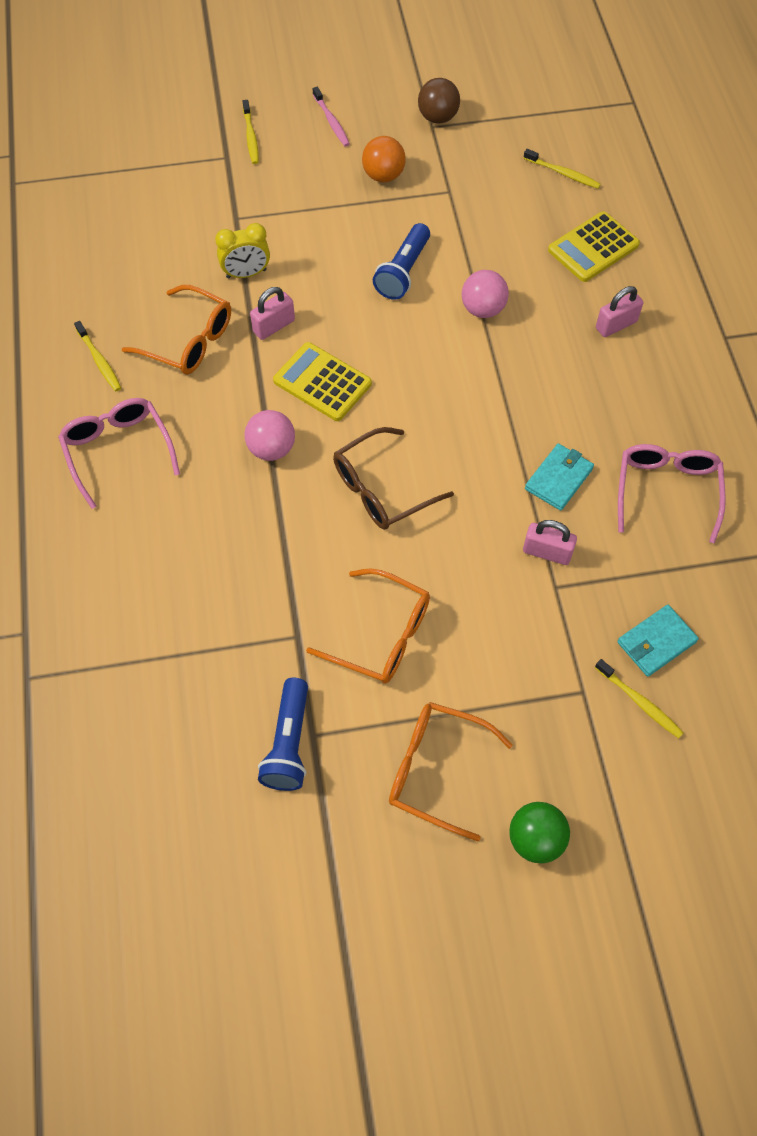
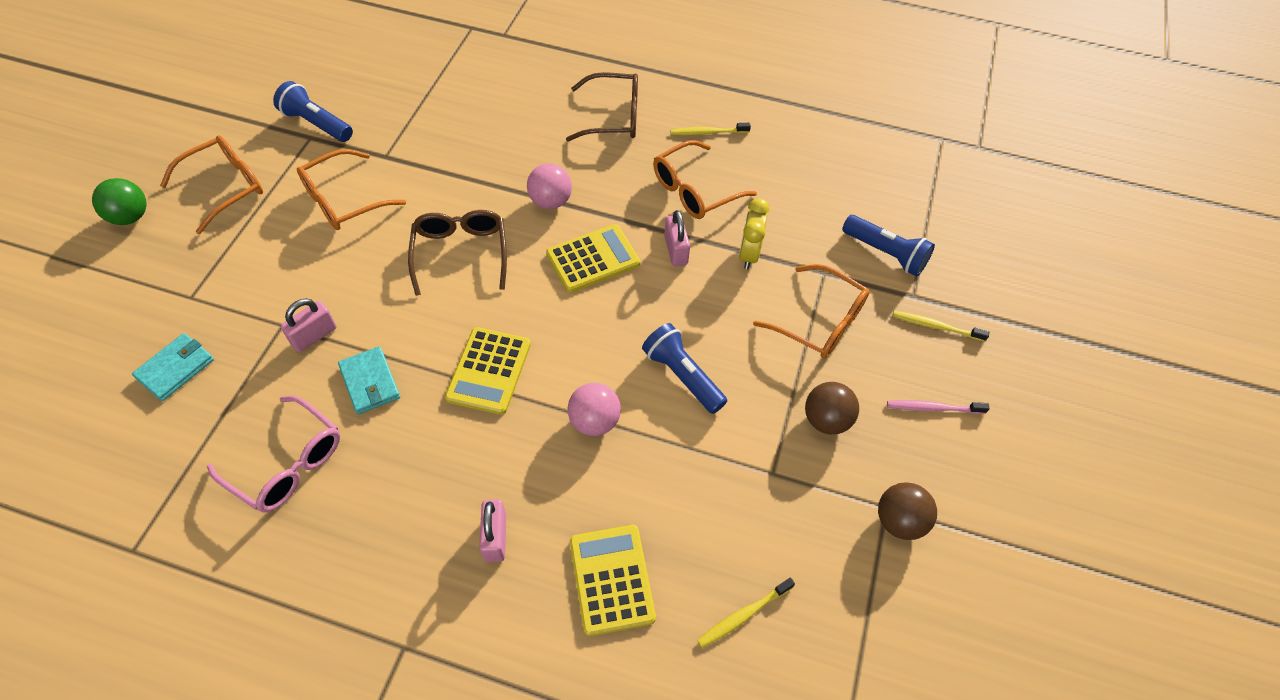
camera: 115 degrees right, 5 degrees down
(118, 450) = (614, 117): pink glasses -> brown glasses
(189, 185) = (886, 253): none -> blue flashlight
(292, 205) = (820, 322): none -> orange glasses
(383, 176) = (826, 420): orange ball -> brown ball
(488, 400) = (489, 371): none -> yellow calculator
(640, 702) = (146, 329): yellow toothbrush -> none
(656, 642) = (175, 368): turquoise wallet -> turquoise wallet turned 45 degrees clockwise

